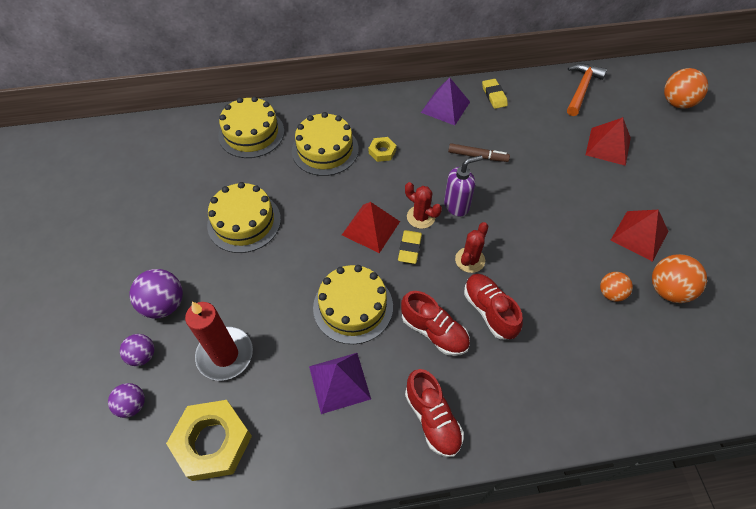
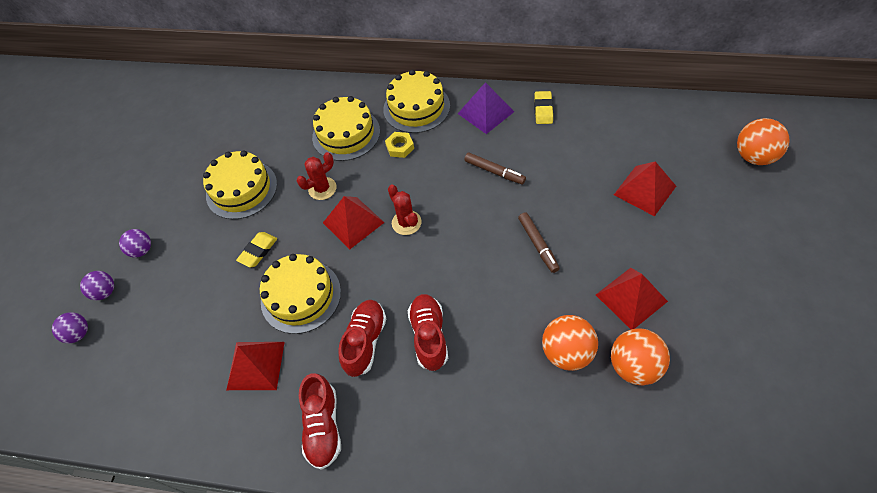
camera: 25 degrees right, 0 degrees up
(164, 304) = (142, 250): purple ball -> purple ball, size x0.62
(212, 442) = (126, 386): yellow nut -> none
(225, 355) = (170, 310): red candle -> none
(251, 133) = (286, 104): yellow cake -> yellow cake (416, 107)
(339, 382) = (256, 365): purple pyramid -> red pyramid
(409, 248) = (380, 252): yellow eraser -> yellow eraser (258, 251)
(434, 331) = (365, 341): red shoe -> red shoe turned 135 degrees counterclockwise
(457, 205) = (448, 219): purple soap dispenser -> none
(470, 260) = (434, 278): red cactus -> red cactus (322, 188)
(544, 210) = (538, 245): none -> brown marker
(581, 89) = (646, 119): orange hammer -> none
(611, 293) = (567, 352): orange ball -> orange ball, size x1.61

